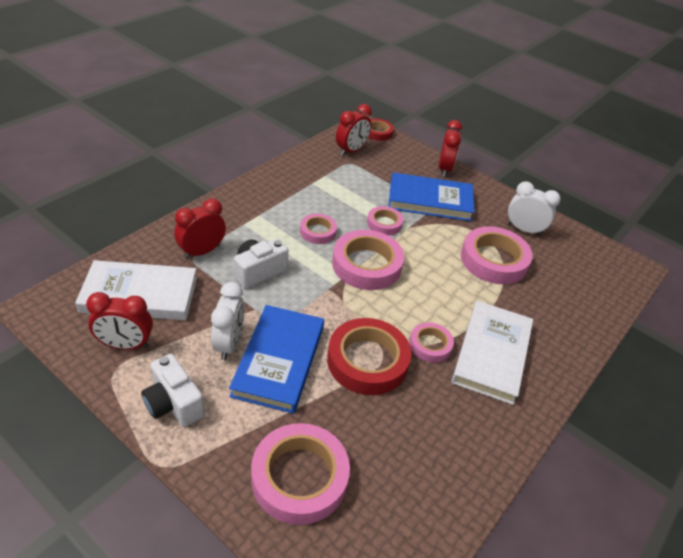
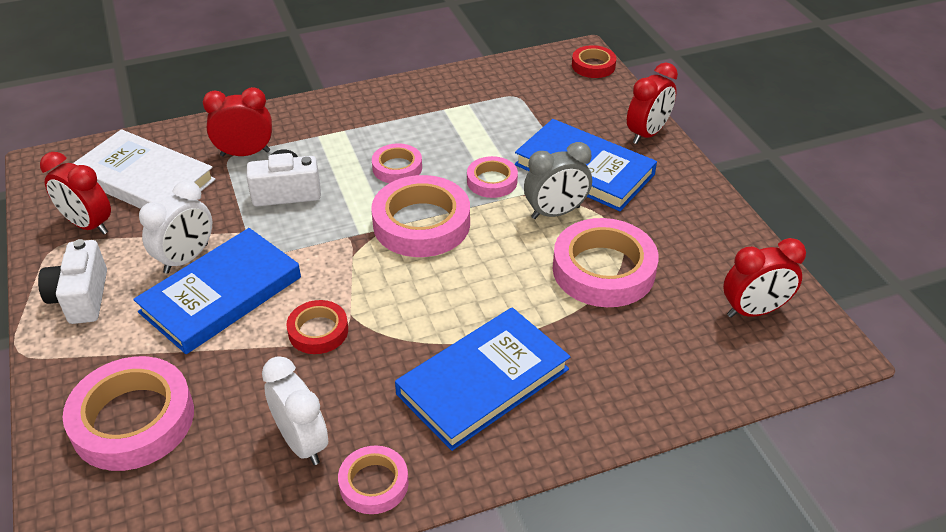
camera: 35 degrees right, 0 degrees up
(351, 150) = (533, 81): red clock -> red clock (753, 311)
(367, 361) = (318, 331): red tape -> red tape, size x0.55
(430, 345) = (412, 341): pink tape -> pink tape (374, 483)
(438, 233) = (555, 212): none -> grey clock
(491, 354) = (483, 381): white book -> blue book
(524, 230) = (691, 244): white clock -> white clock (302, 442)

